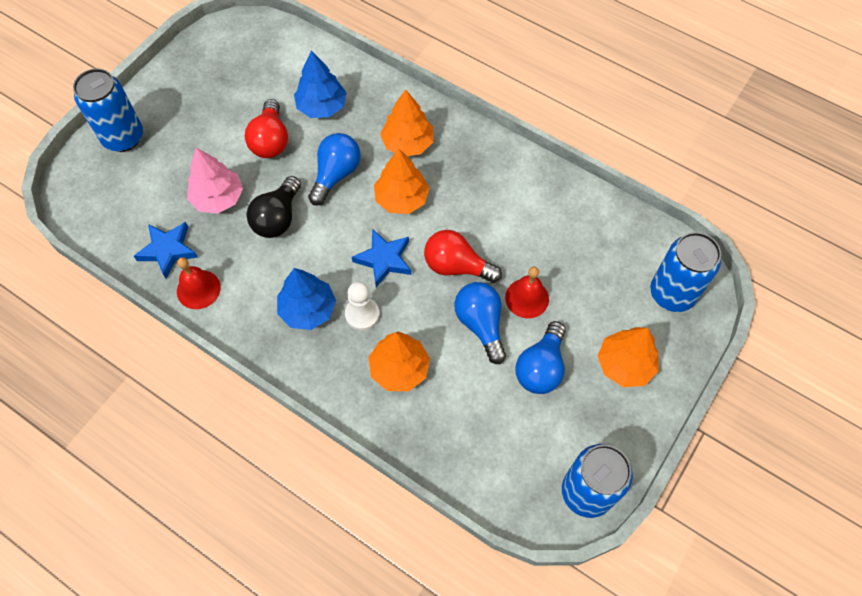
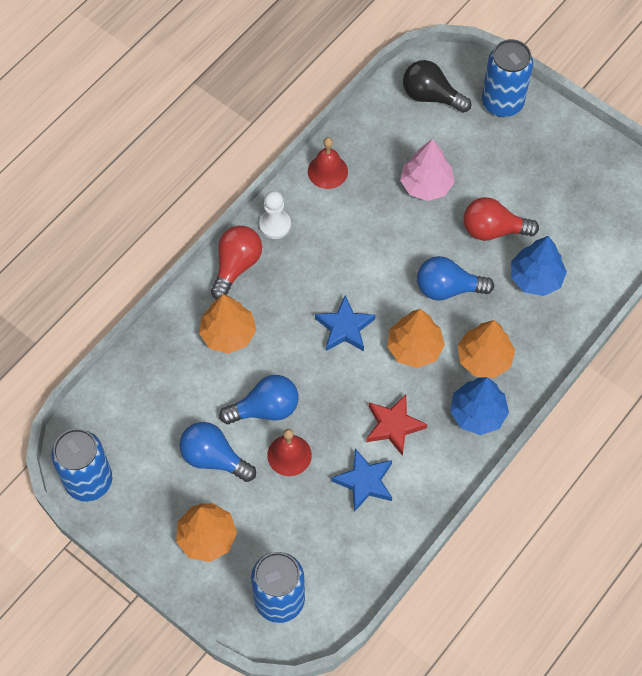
camera: 95 degrees right, 0 degrees up
(168, 250) = (371, 145): blue star -> blue star (364, 481)
(277, 218) = (399, 236): black light bulb -> black light bulb (431, 96)
(308, 309) = (297, 260): blue tree -> blue tree (477, 413)
(336, 174) = (448, 288): blue light bulb -> blue light bulb turned 150 degrees clockwise
(362, 314) = (287, 305): white pawn -> white pawn (275, 225)
(456, 266) = (331, 393): red light bulb -> red light bulb (236, 266)
(484, 211) = (393, 426): none -> red star

